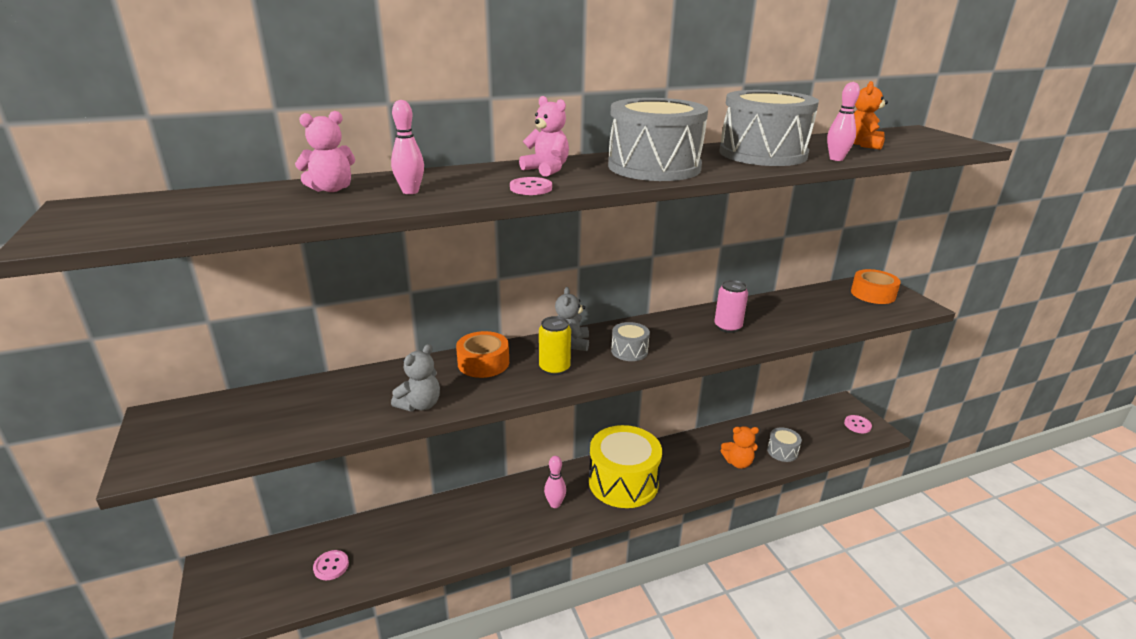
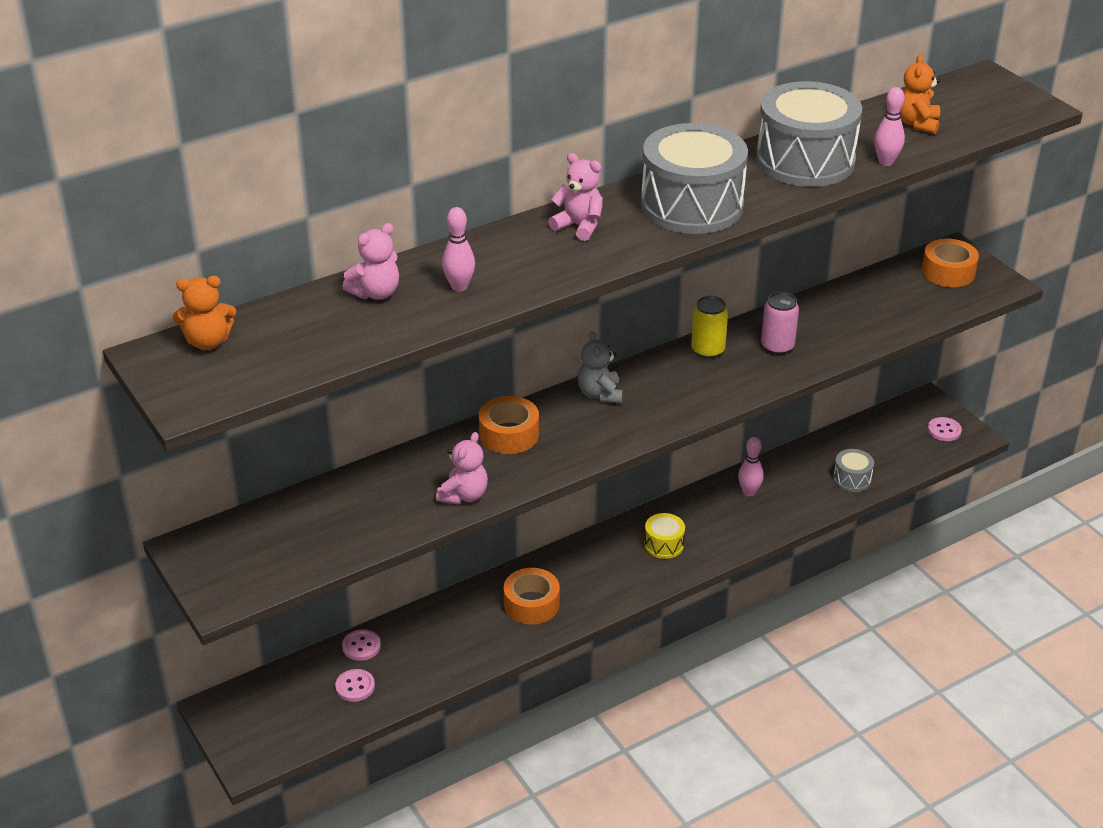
camera: 10 degrees left, 10 degrees up
(420, 405) = (464, 495): grey teddy bear -> pink teddy bear
(503, 515) = (531, 604): none -> orange tape
(531, 188) = (578, 264): pink button -> pink button (361, 646)
(554, 368) = (592, 430): yellow can -> yellow can (707, 350)
(555, 504) = (588, 582): pink bowling pin -> pink bowling pin (749, 492)
(623, 482) = (664, 545): yellow drum -> yellow drum, size x0.46
(629, 351) = (670, 396): grey drum -> none
(738, 462) = (799, 501): orange teddy bear -> orange teddy bear (208, 342)

